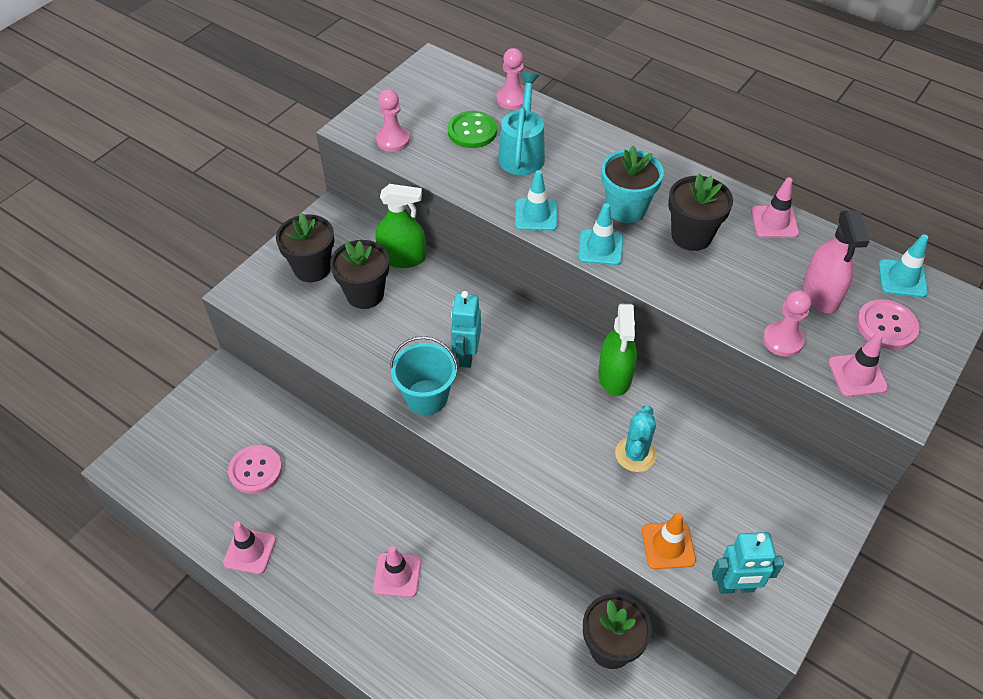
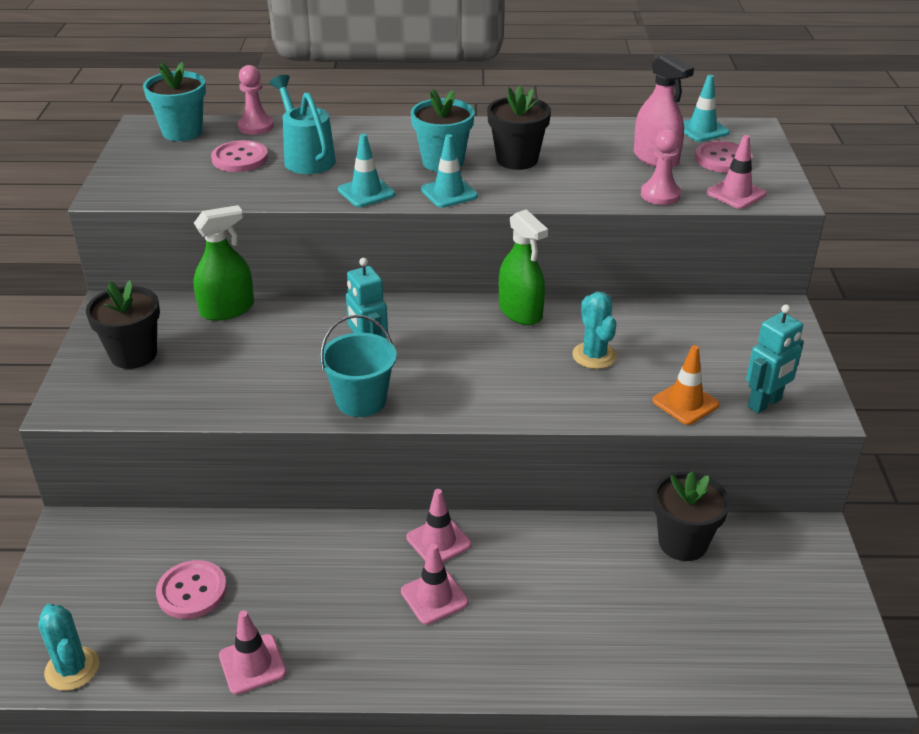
camera: 35 degrees left, 15 degrees down
(153, 485) = (72, 669): none -> turquoise cactus
(365, 294) = (215, 351): black flower pot -> none
(393, 140) = (163, 189): pink pawn -> none
(453, 81) = (182, 132): none -> turquoise flower pot
(472, 131) = (240, 158): green button -> pink button
(774, 222) = (572, 130): pink traffic cone -> pink traffic cone (438, 541)

